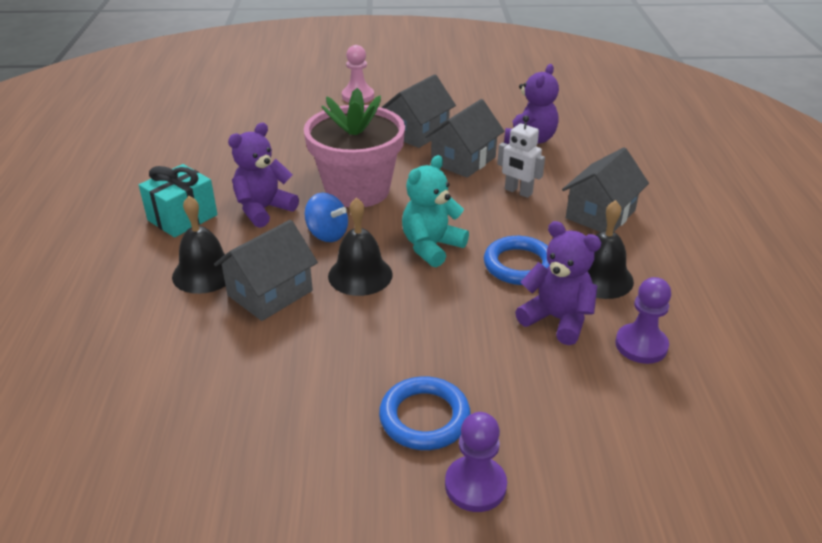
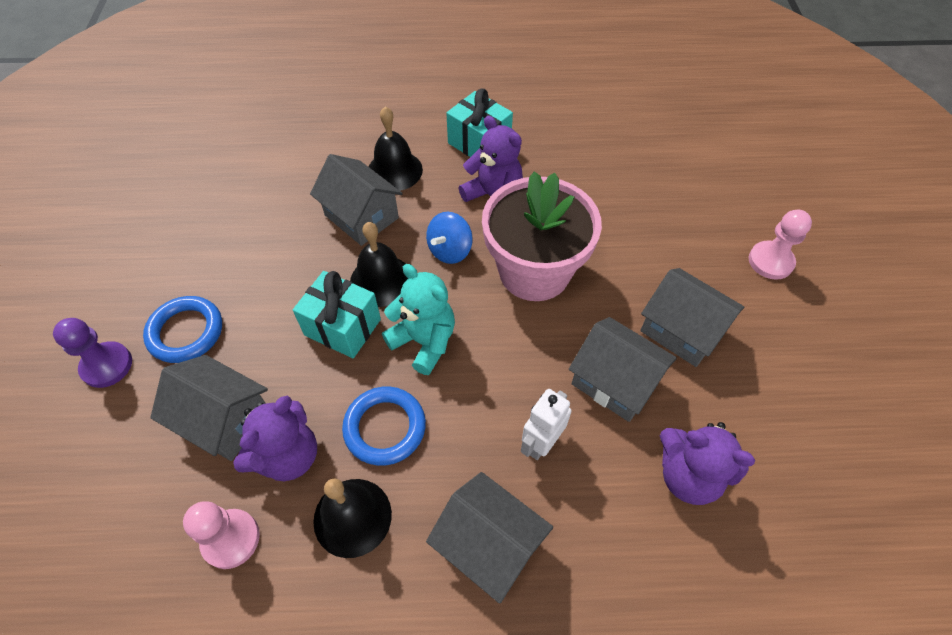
camera: 90 degrees right, 20 degrees up
(416, 296) = (343, 327): none -> turquoise gift
(529, 367) = (224, 419): none -> grey house
(641, 345) = (231, 539): purple pawn -> pink pawn

